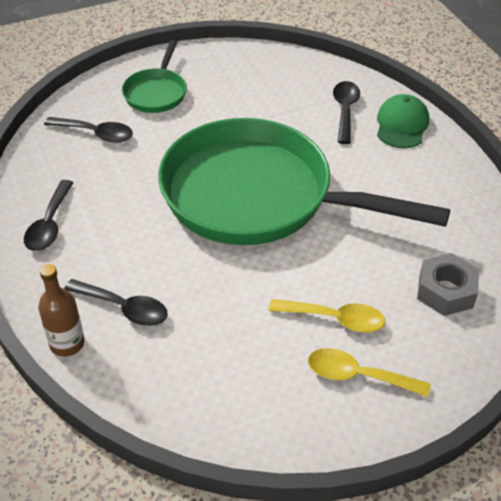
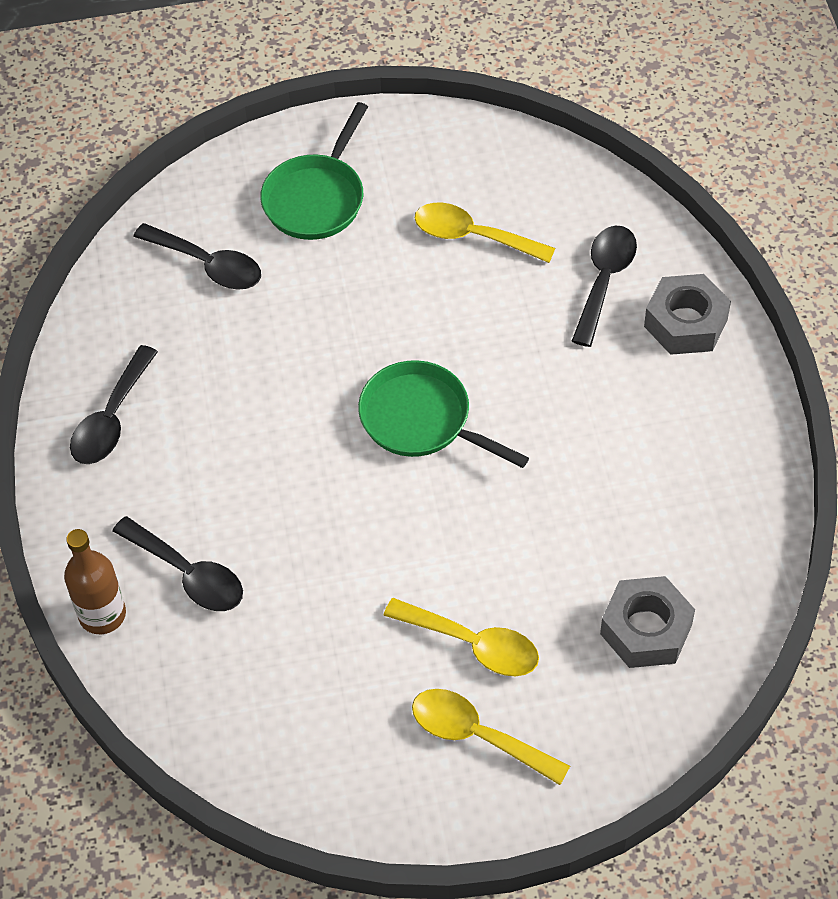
camera: 15 degrees right, 10 degrees up
(258, 99) = (473, 236): none -> yellow spoon
(258, 196) = (422, 420): green pan -> green pan, size x0.43
(402, 125) = (685, 323): green cap -> grey nut

